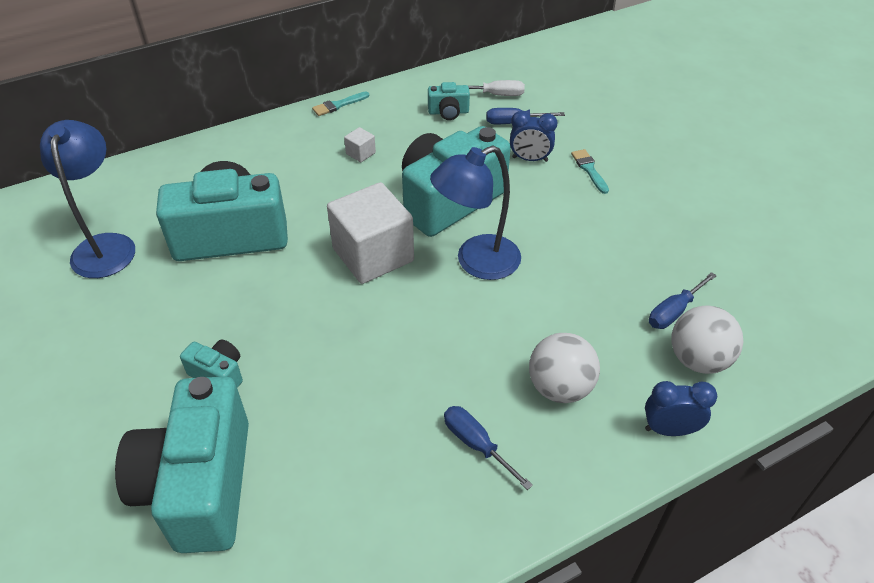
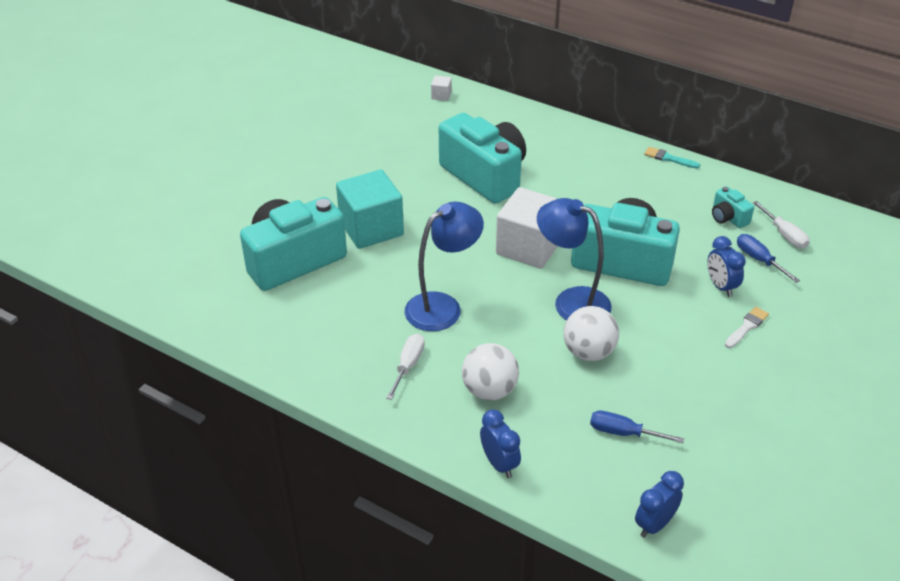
camera: 60 degrees right, 5 degrees down
(106, 245) = (427, 132): blue lamp -> blue lamp (443, 306)
(218, 374) = (371, 228): turquoise camera -> turquoise cube
(360, 153) = (626, 194): white cube -> white cube (441, 95)
(476, 444) = (408, 365): blue screwdriver -> white screwdriver
(589, 170) = (747, 327): turquoise brush -> white brush
(698, 360) = (583, 462): white ball -> white ball (588, 352)
(796, 346) = (654, 524): none -> blue clock

